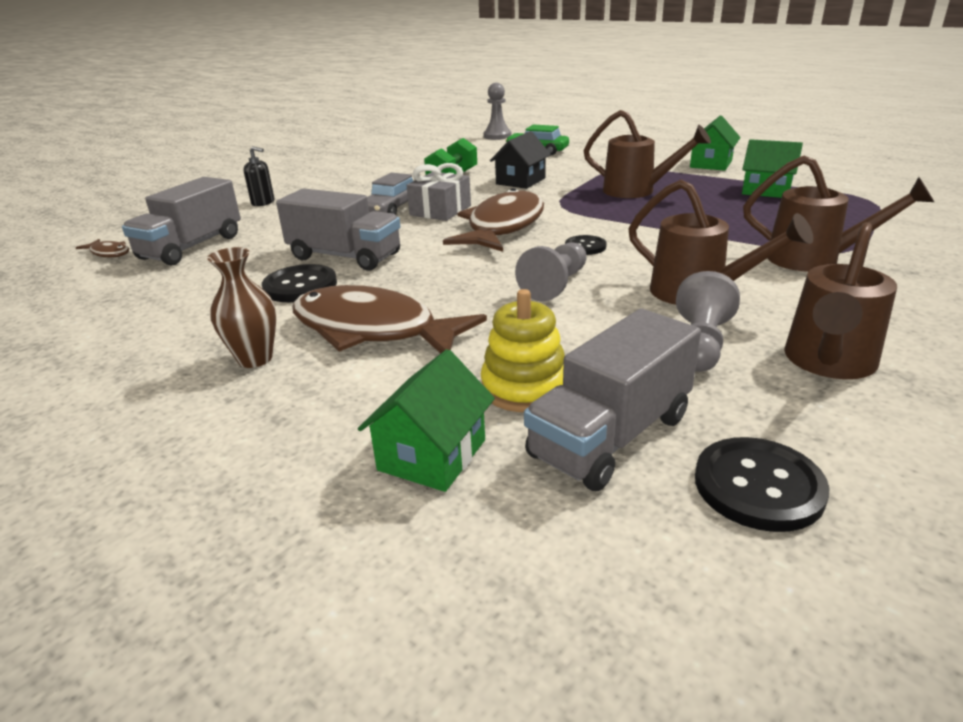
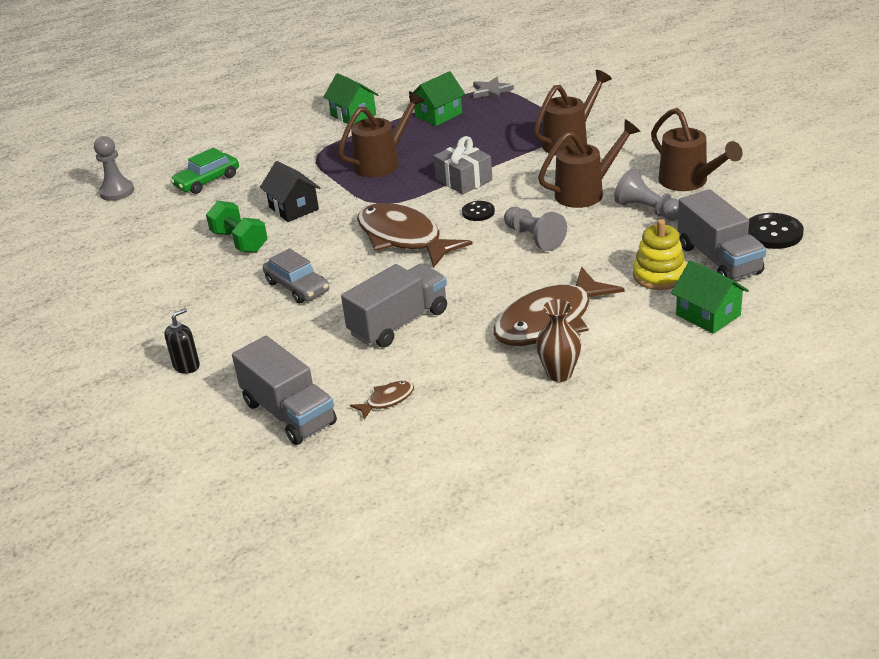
camera: 65 degrees left, 5 degrees up
(109, 253) = (253, 471): brown fish -> brown fish (387, 400)
(300, 286) = (444, 349): black button -> none
(440, 210) = (331, 262): grey gift -> grey gift (464, 180)
(862, 199) = (491, 91): none -> grey star

